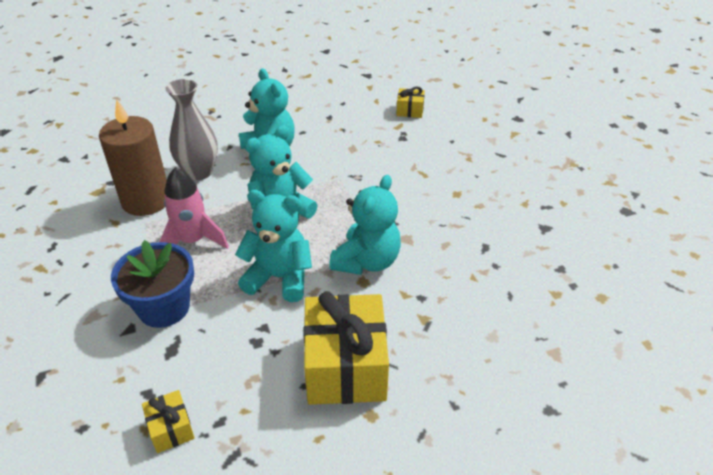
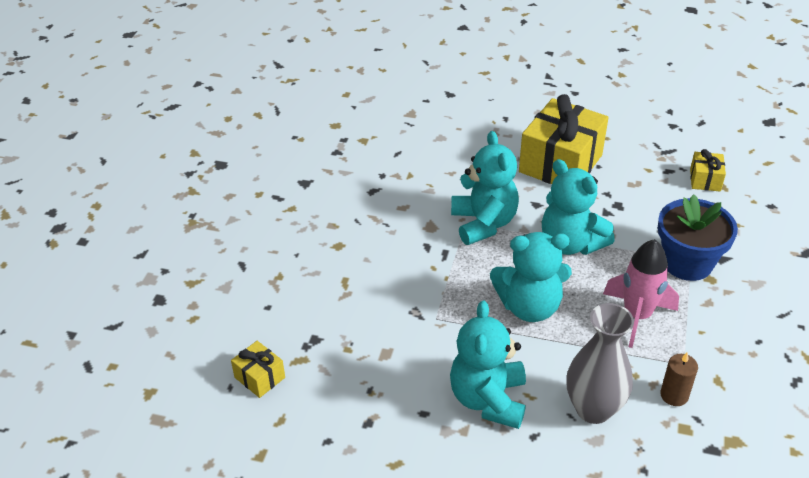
camera: 145 degrees left, 0 degrees up
(146, 200) = (674, 395): brown candle -> brown candle, size x0.44
(366, 261) = (483, 223): turquoise teddy bear -> turquoise teddy bear turned 105 degrees clockwise

